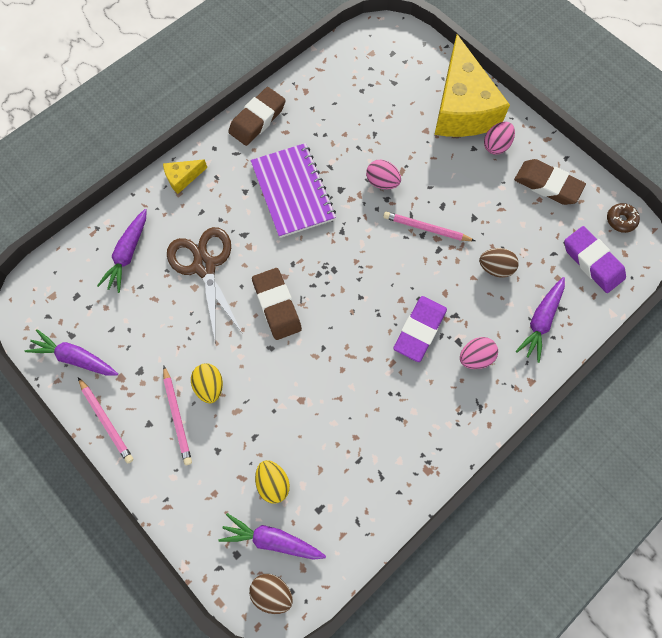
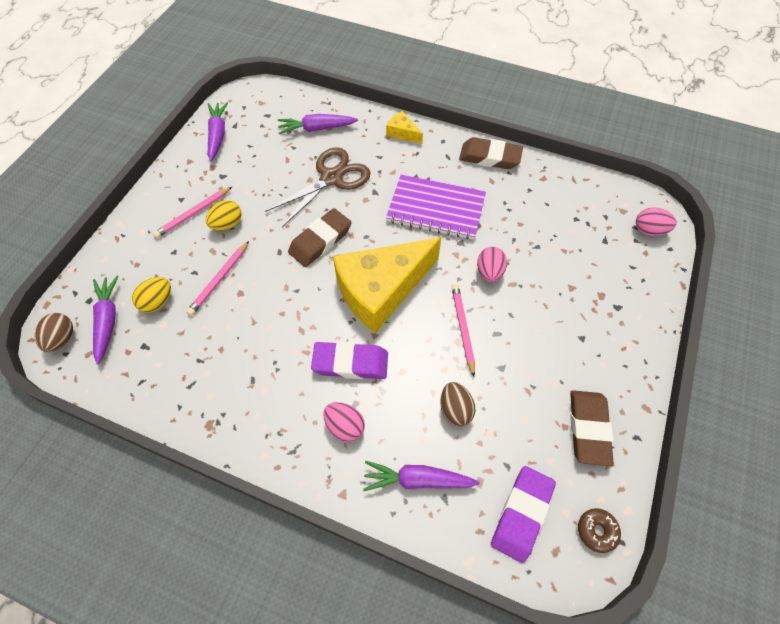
camera: 65 degrees right, 10 degrees down
(106, 421) = (174, 173): pink pencil -> pink pencil (219, 280)
(293, 191) = (436, 209): purple notebook -> purple notebook turned 60 degrees clockwise
(462, 108) = (621, 309): yellow cheese -> yellow cheese (381, 290)
(496, 145) = (600, 358): pink egg -> pink egg (649, 230)

